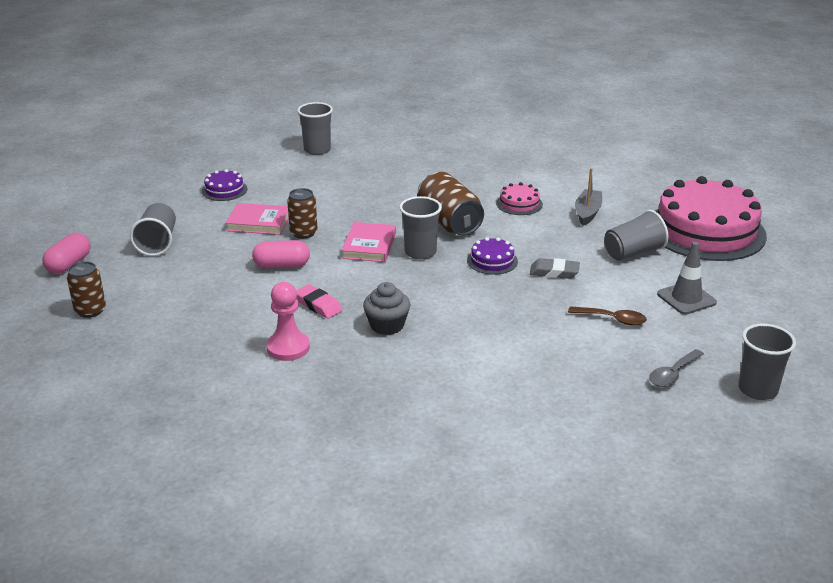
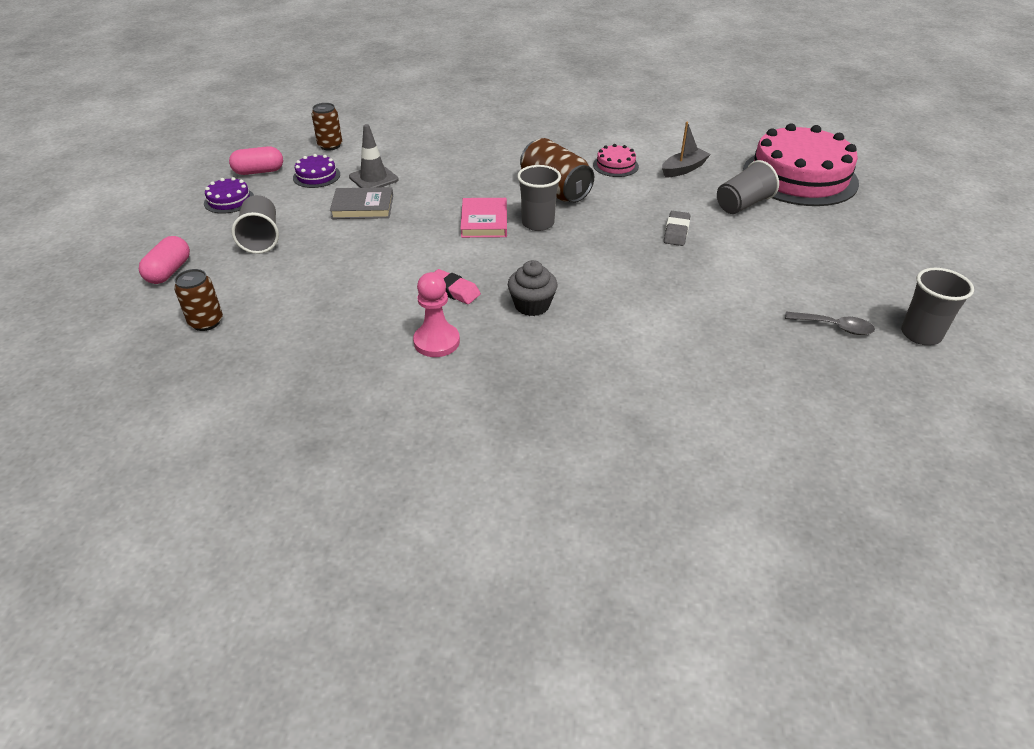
camera: 10 degrees left, 10 degrees up
(259, 222) = (363, 207): pink book -> grey book
(282, 265) = (401, 251): pink capsule -> pink capsule (259, 172)
(303, 233) = (412, 214): brown can -> brown can (330, 146)
(317, 150) = (399, 128): grey cup -> none
(492, 261) = (612, 226): purple cake -> purple cake (229, 200)
(554, 272) = (676, 232): grey eraser -> grey eraser turned 75 degrees counterclockwise
(587, 213) = (683, 169): grey boat -> grey boat turned 45 degrees clockwise
(612, 319) = (752, 275): brown spoon -> none
(673, 374) = (834, 327): grey spoon -> grey spoon turned 105 degrees counterclockwise
(686, 298) = (812, 246): grey traffic cone -> grey traffic cone (373, 178)

